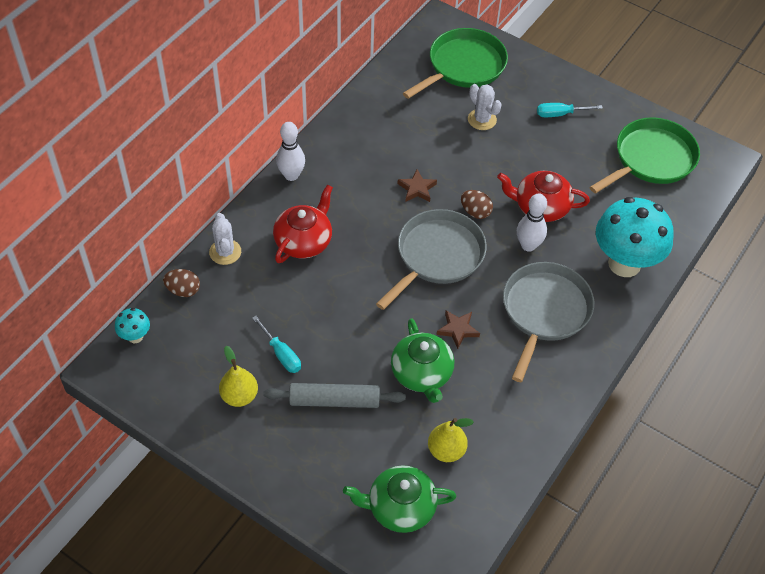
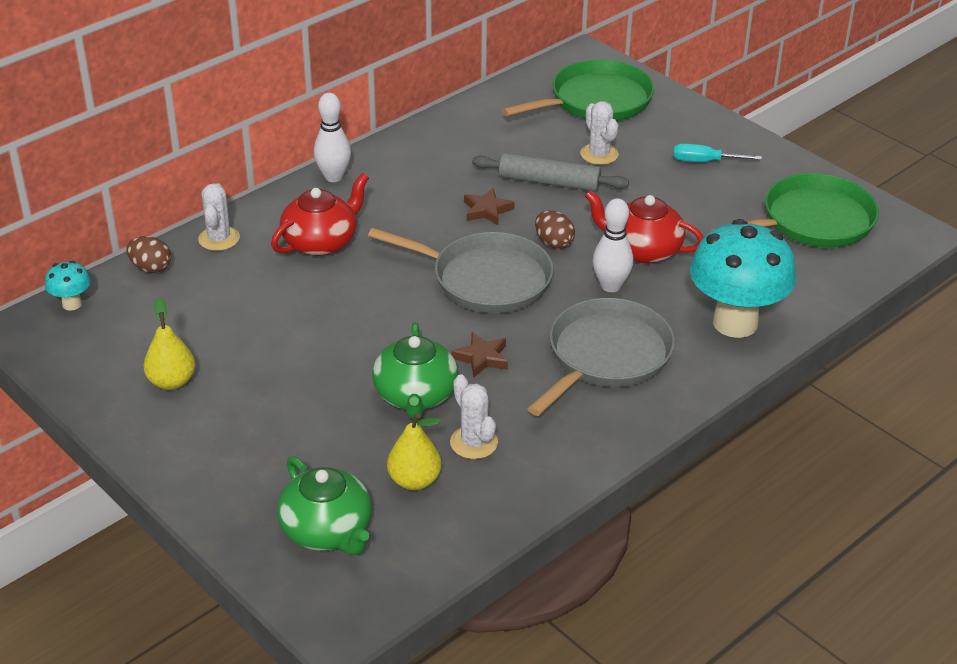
camera: 15 degrees right, 15 degrees down
(281, 354) = (243, 348): turquoise screwdriver -> none
(334, 400) = (290, 405): grey rolling pin -> grey rolling pin (549, 182)
(400, 507) = (327, 531): green teapot -> green teapot turned 135 degrees counterclockwise
(437, 256) = (486, 279): grey pan -> grey pan turned 60 degrees clockwise
(476, 408) = (473, 443): none -> white cactus

